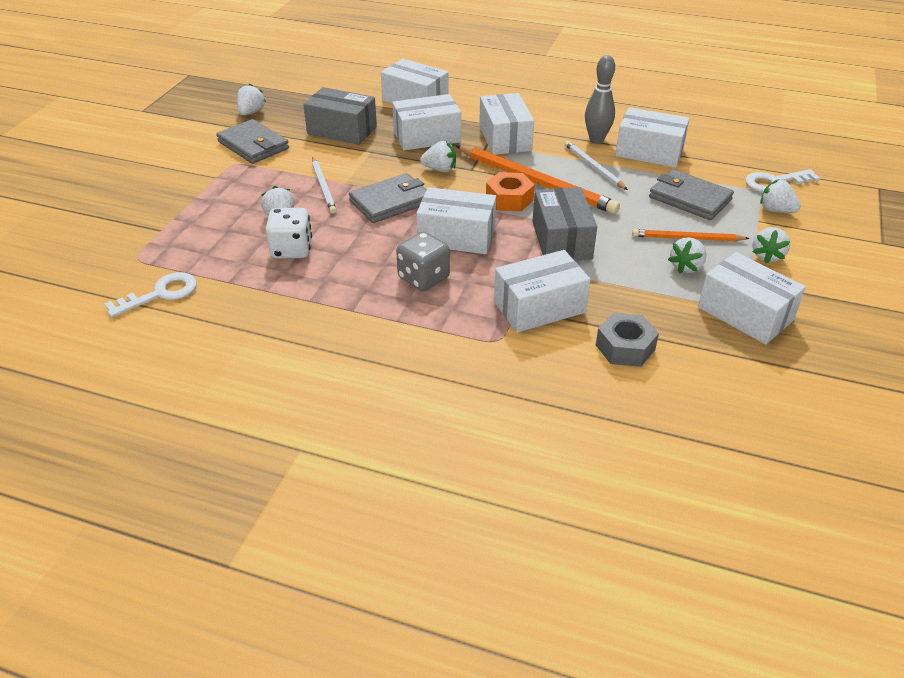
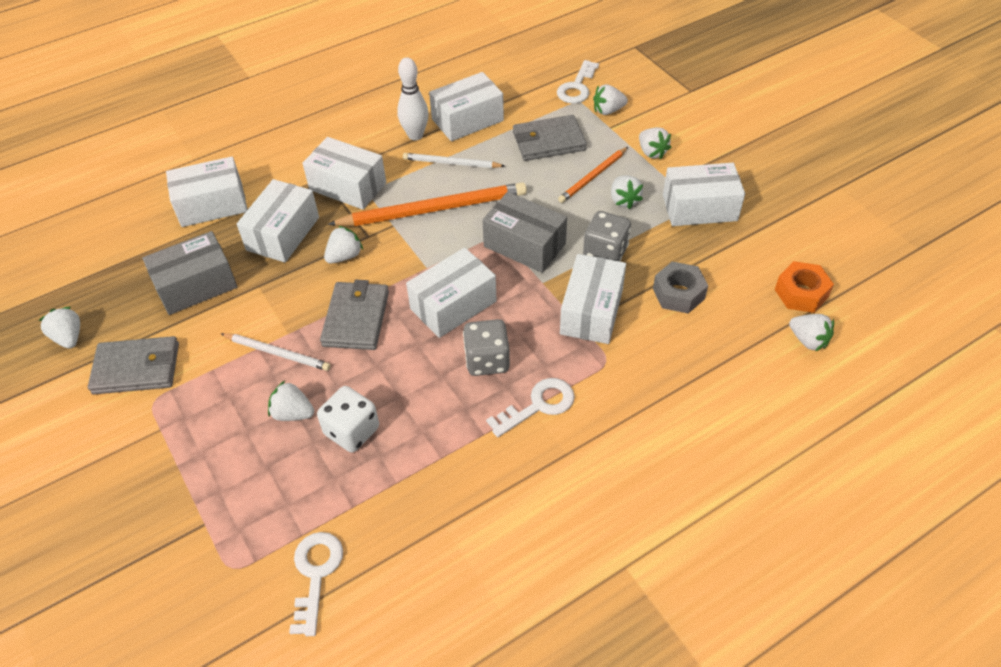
camera: 50 degrees left, 10 degrees up
(410, 325) = (538, 405): none -> white key
(509, 199) = (438, 240): orange nut -> orange nut (801, 293)
(596, 139) = (415, 135): grey bowling pin -> white bowling pin
(613, 284) = (605, 252): none -> grey dice
(682, 460) = (808, 340): none -> white strawberry

